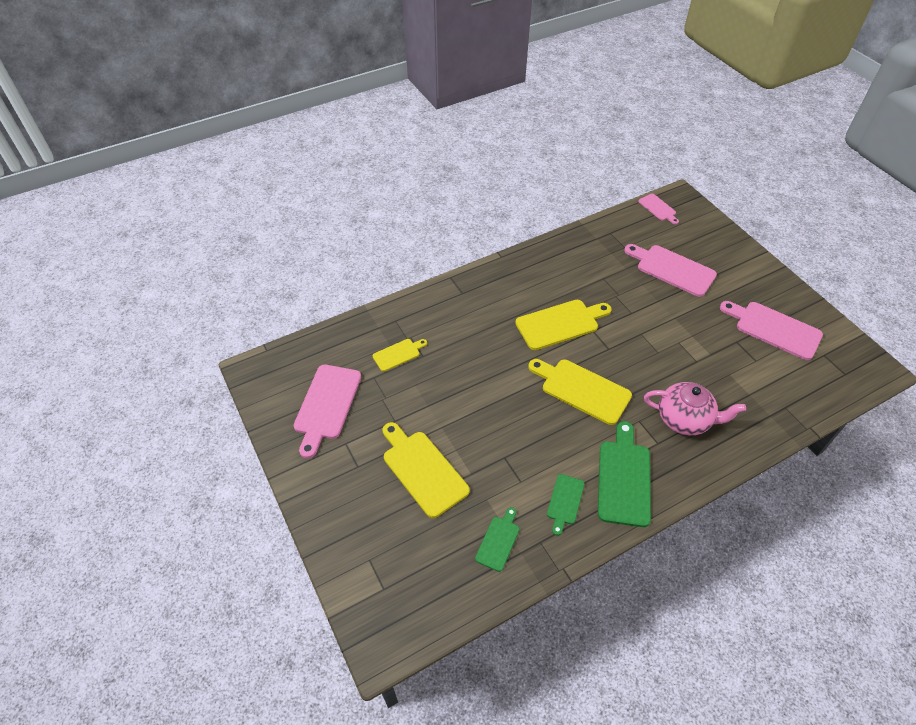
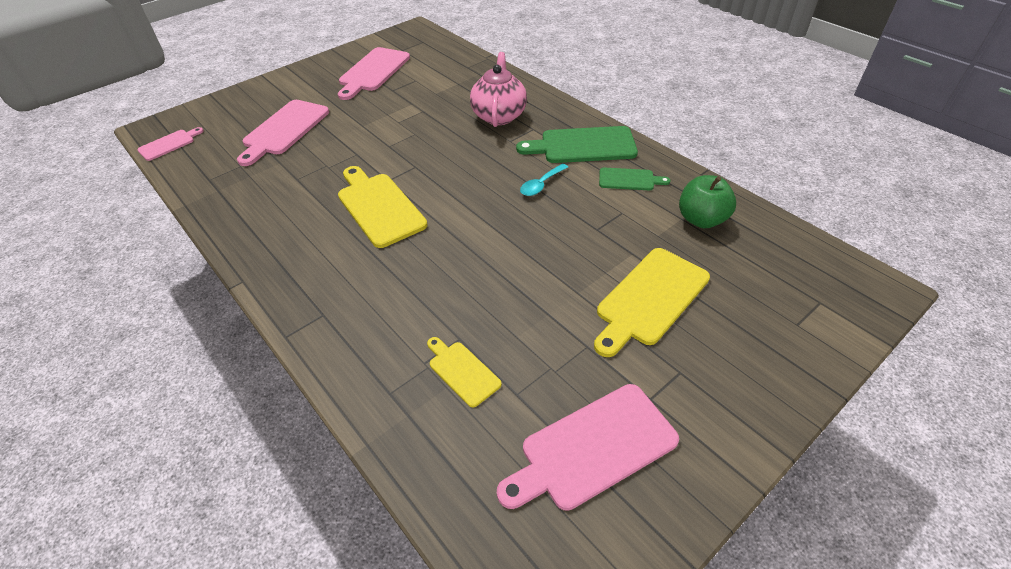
camera: 100 degrees left, 5 degrees down
(326, 405) = (592, 448): pink cutting board -> pink cutting board turned 150 degrees clockwise
(498, 541) = (701, 219): green cutting board -> green apple
(569, 431) = (541, 185): none -> turquoise spoon
(582, 389) = (480, 181): yellow cutting board -> none

